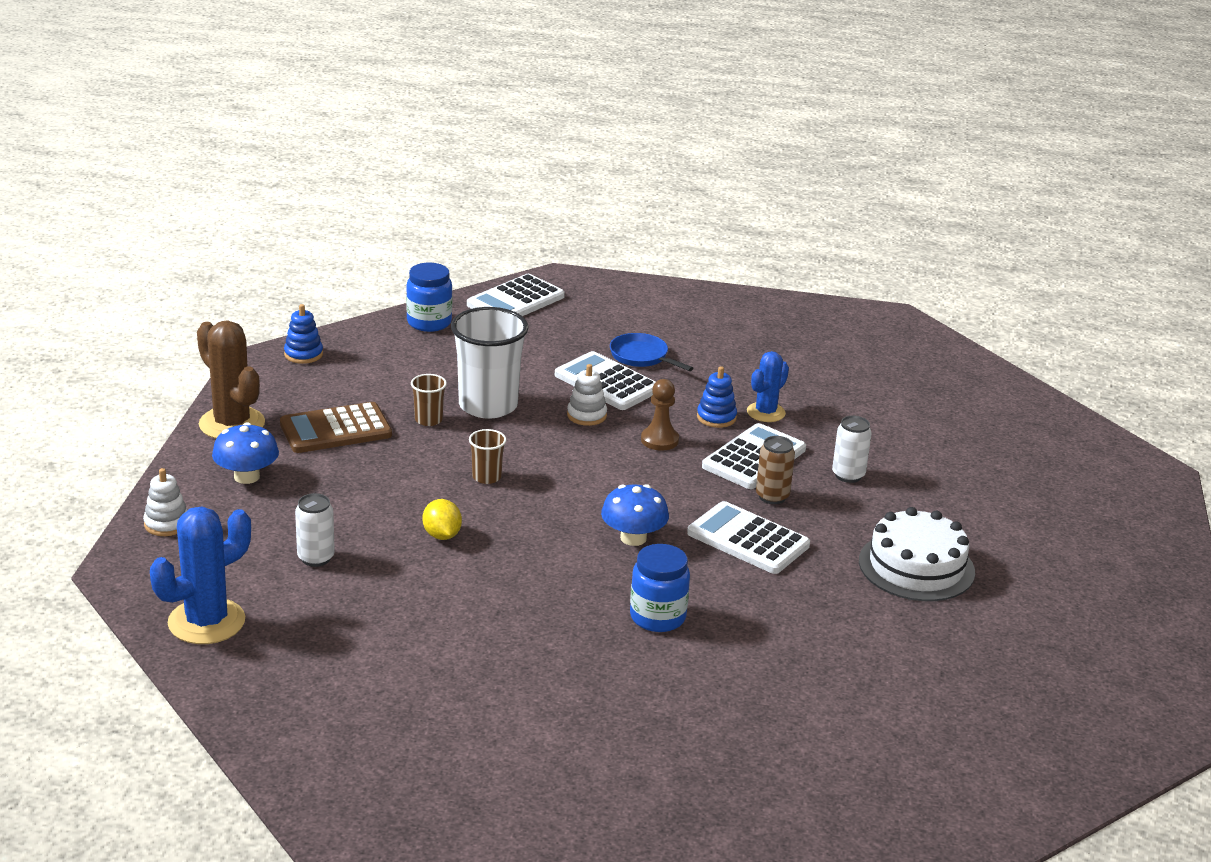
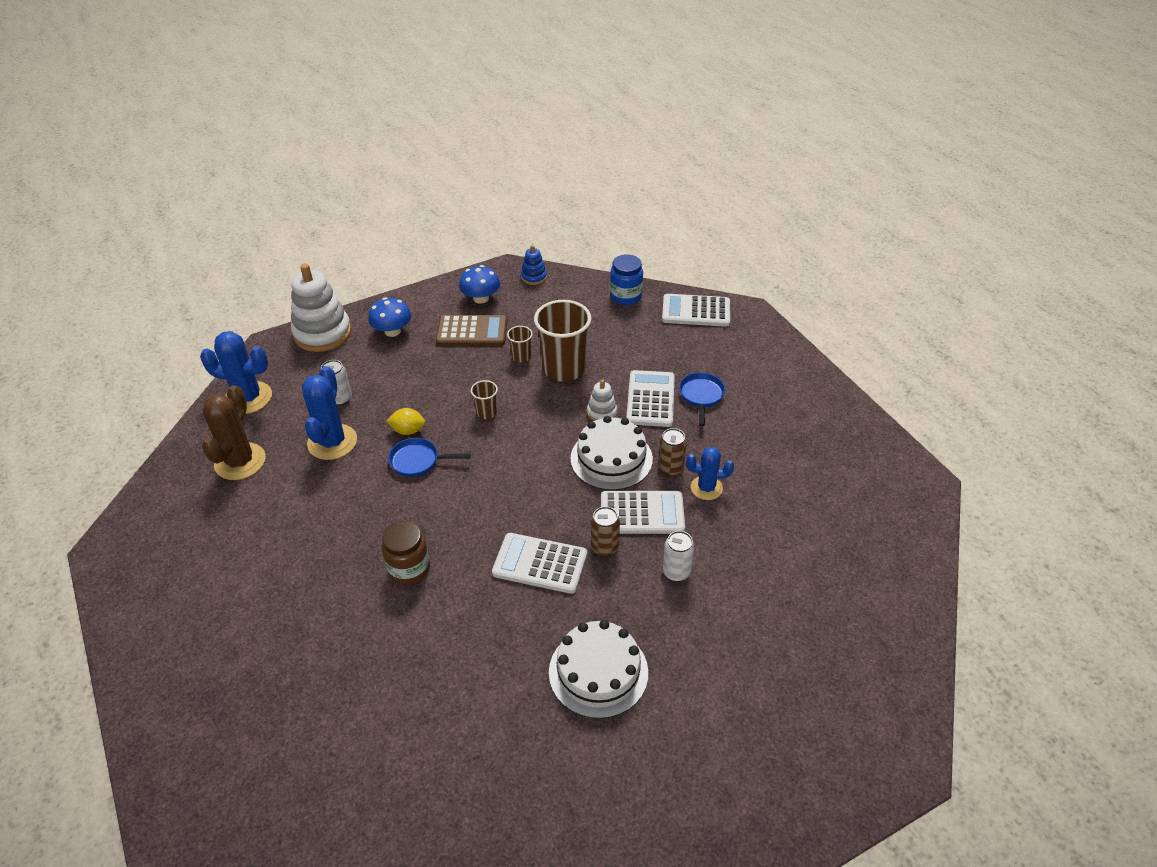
camera: 55 degrees right, 15 degrees up
(166, 524) = (322, 333): white stacking toy -> white stacking toy, size x2.07
(232, 424) = (436, 297): brown cactus -> brown cactus (240, 462)
(335, 429) = (472, 332): brown calculator -> brown calculator turned 150 degrees clockwise
(386, 591) = (332, 442): none -> blue cactus
(442, 535) = (408, 430): yellow lemon -> yellow lemon turned 60 degrees clockwise
(488, 405) = (564, 369): white cup -> brown cup
(501, 548) = (418, 461): none -> blue pan
(633, 538) = (486, 509): blue mushroom -> blue mushroom (481, 298)
(657, 617) = (409, 569): blue jar -> brown jar
(659, 440) = (611, 458): brown pawn -> white cake
(716, 417) = (670, 468): blue stacking toy -> brown can
(748, 539) = (540, 563): white calculator -> white calculator turned 75 degrees counterclockwise

